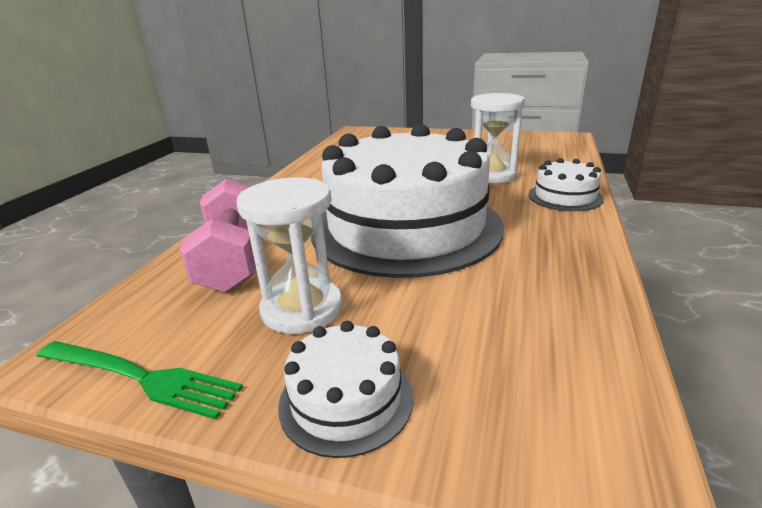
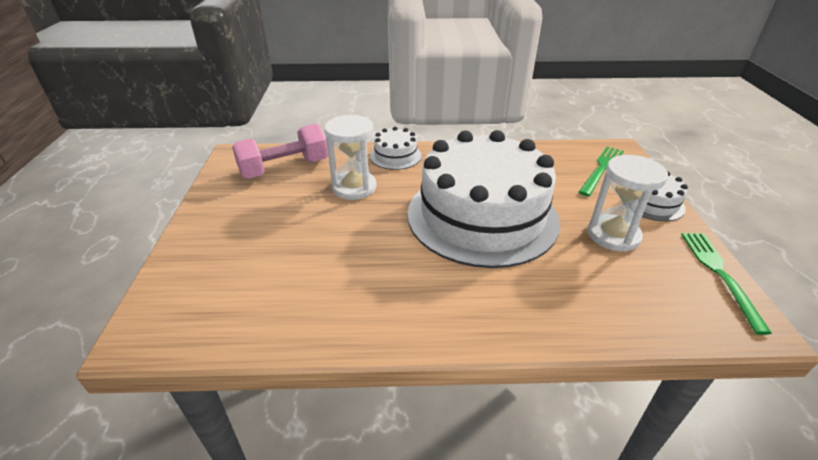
camera: 110 degrees left, 10 degrees up
(232, 259) = (594, 295): pink dumbbell -> pink dumbbell (285, 168)
(503, 381) = (602, 169): none -> green fork

